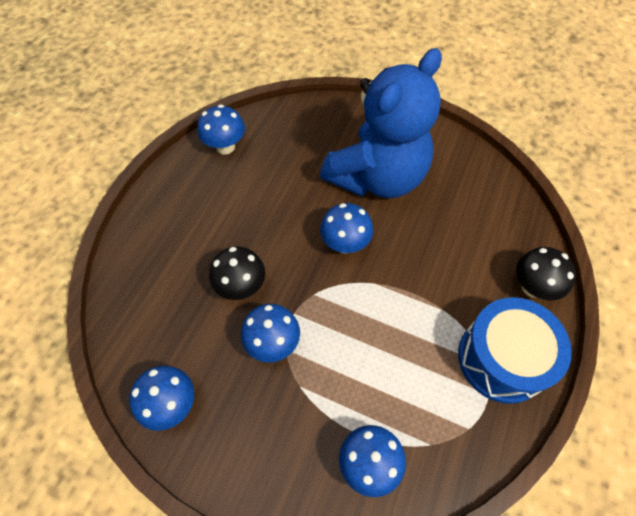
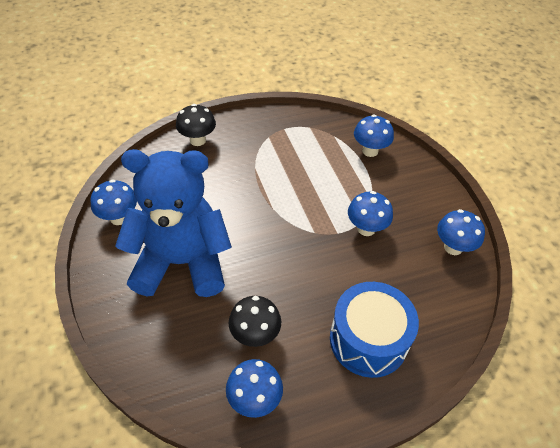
camera: 135 degrees left, 10 degrees down
(241, 287) = (354, 274): black mushroom -> black mushroom (255, 335)
(345, 244) = (261, 241): blue mushroom -> blue mushroom (119, 218)
(502, 358) = (258, 132): blue drum -> blue drum (368, 340)

